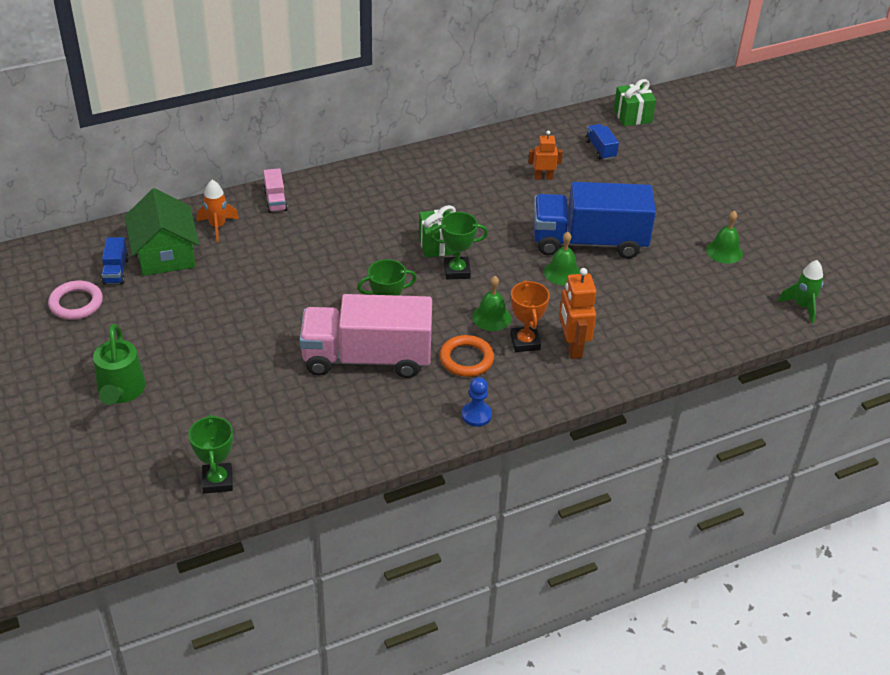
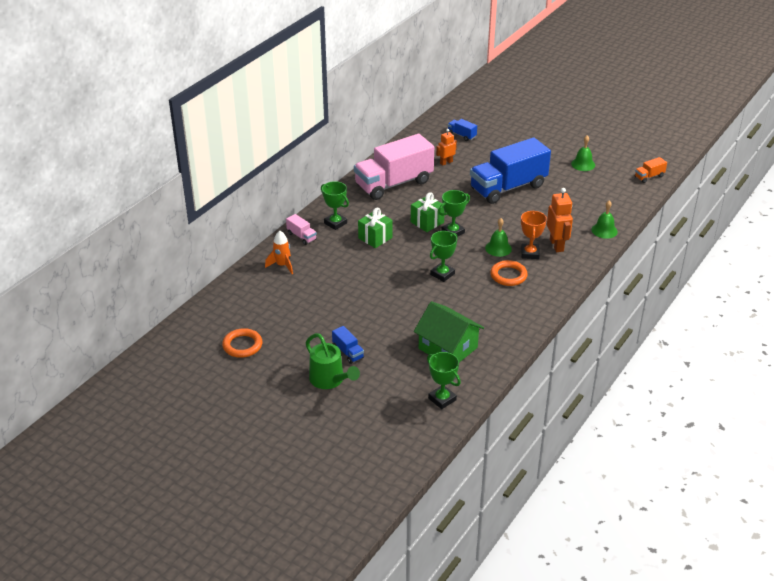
camera: 30 degrees left, 5 degrees down
(76, 303) = (242, 345): pink ring -> orange ring
(116, 271) = (246, 317): blue truck -> blue truck (348, 352)
(165, 254) = (267, 294): green house -> green house (448, 348)
(330, 200) = (335, 223): none -> green trophy
(367, 358) = (453, 299): pink truck -> pink truck (394, 184)
(476, 415) = (544, 301): blue pawn -> none
(525, 342) = (530, 253): orange trophy -> orange trophy turned 45 degrees clockwise
(562, 272) = (511, 209): green bell -> green bell (604, 230)
(572, 347) = (557, 245): orange robot -> orange robot turned 150 degrees counterclockwise
(632, 116) = (460, 110): green gift -> green gift (375, 238)
(802, 306) = (649, 176): green rocket -> orange truck

